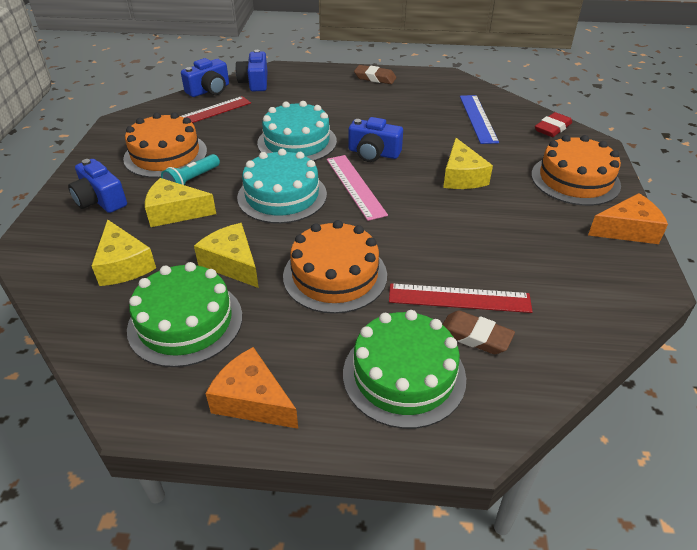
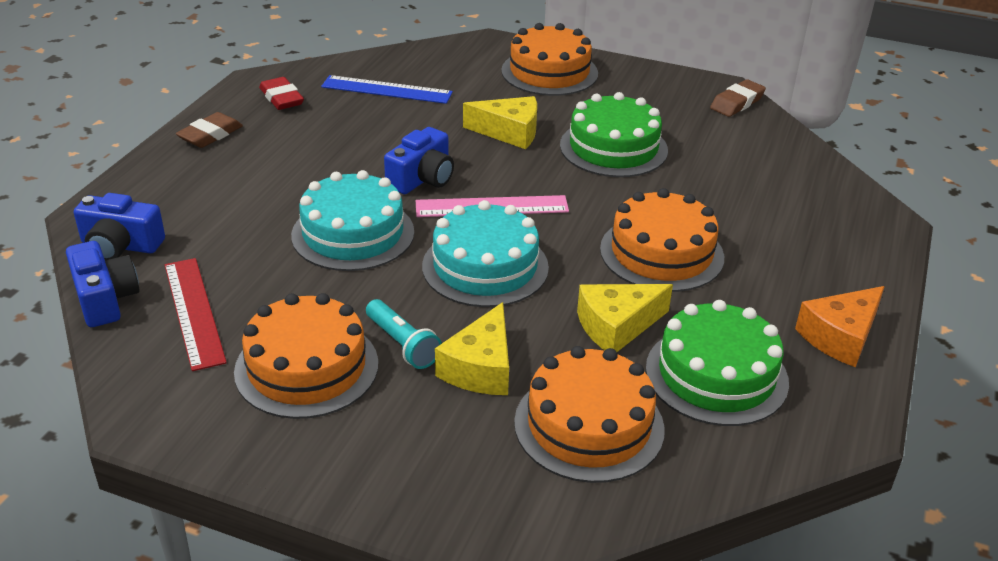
camera: 75 degrees left, 5 degrees down
(100, 200) = (408, 449): blue camera -> none
(124, 265) = (589, 425): yellow cheese -> orange cake
(404, 375) = (815, 239): green cake -> green cake (613, 148)
(459, 298) = (717, 185): red ruler -> none
(475, 336) = (771, 190): brown eraser -> brown eraser (737, 103)
(552, 128) = (441, 54): red eraser -> red eraser (281, 98)
(627, 230) = (643, 73): orange cheese -> none

